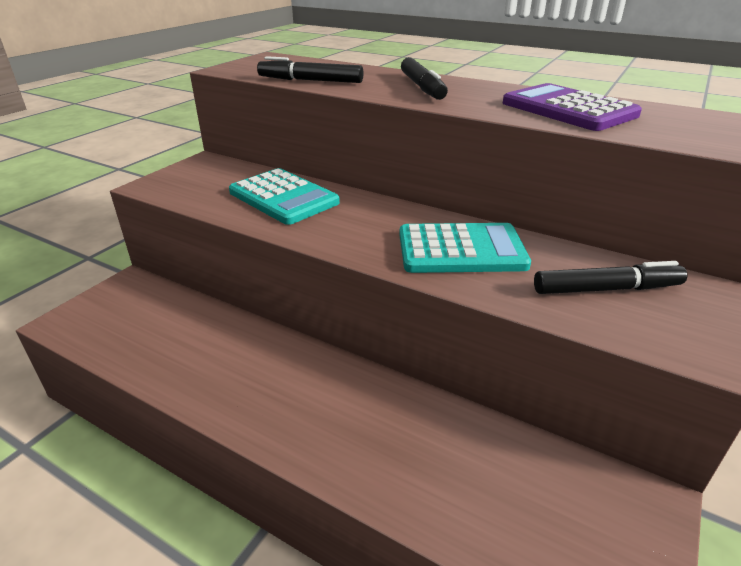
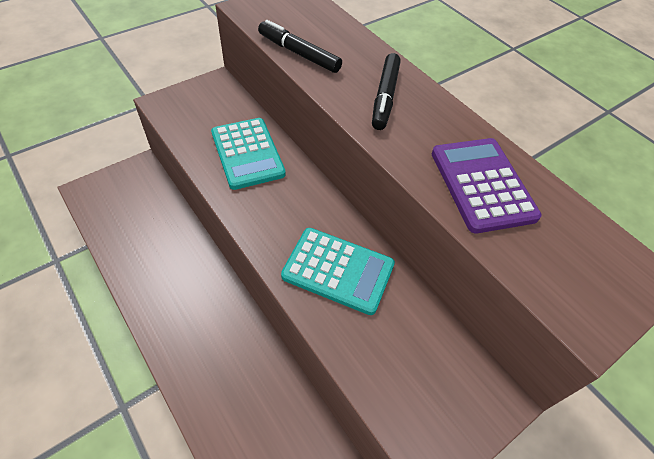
camera: 20 degrees right, 20 degrees up
(606, 289) = (415, 362): black marker -> none

